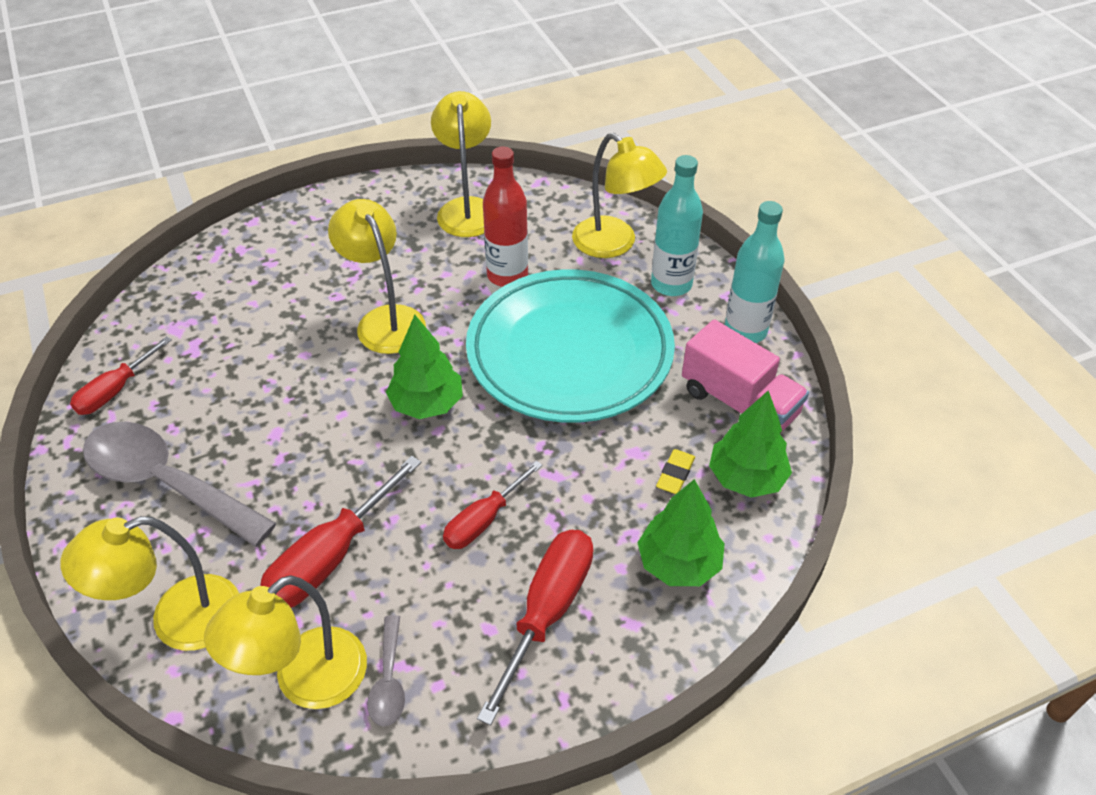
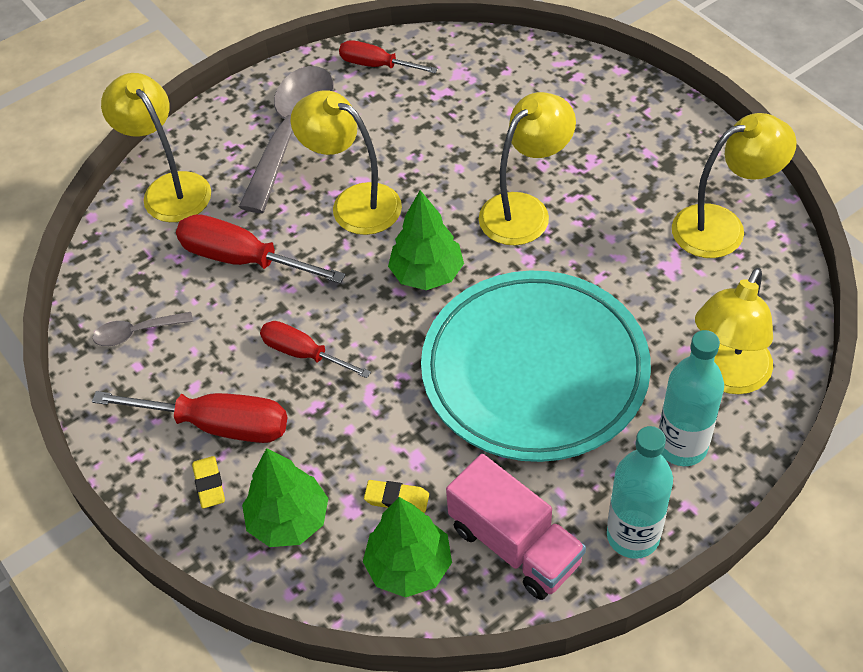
camera: 80 degrees right, 5 degrees up
(305, 681) = (129, 281): yellow lamp -> yellow lamp (354, 203)
(507, 275) = (629, 289): red bottle -> none
(619, 628) = (209, 484): none -> yellow eraser
(739, 403) = (515, 545): pink truck -> pink truck turned 75 degrees counterclockwise

